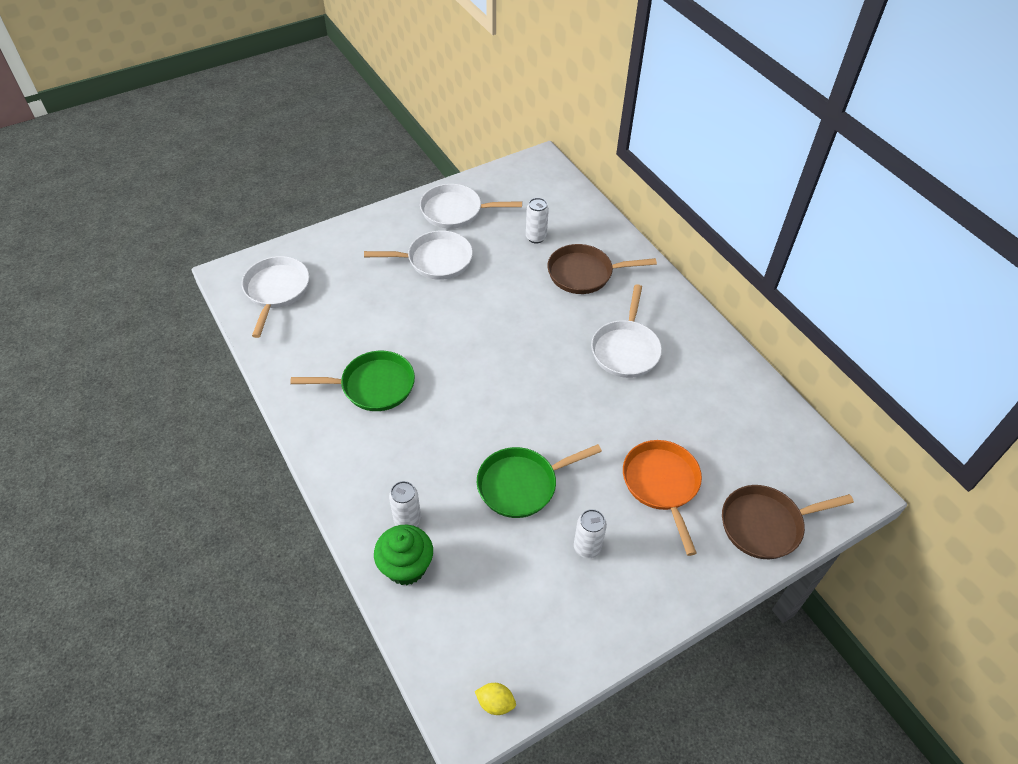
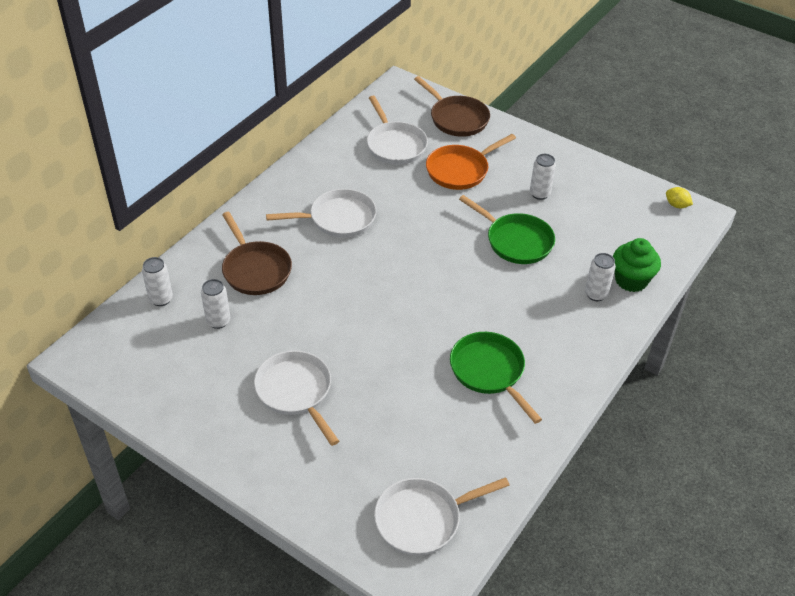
camera: 115 degrees left, 5 degrees down
(456, 211) = (205, 405): white pan -> white pan (395, 145)
(495, 703) = (676, 205): yellow lemon -> yellow lemon turned 45 degrees counterclockwise
(578, 212) = (161, 299): none -> white can

